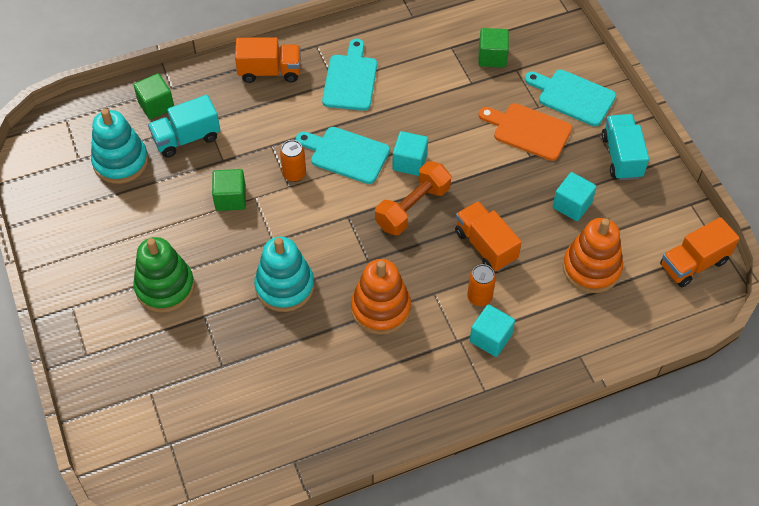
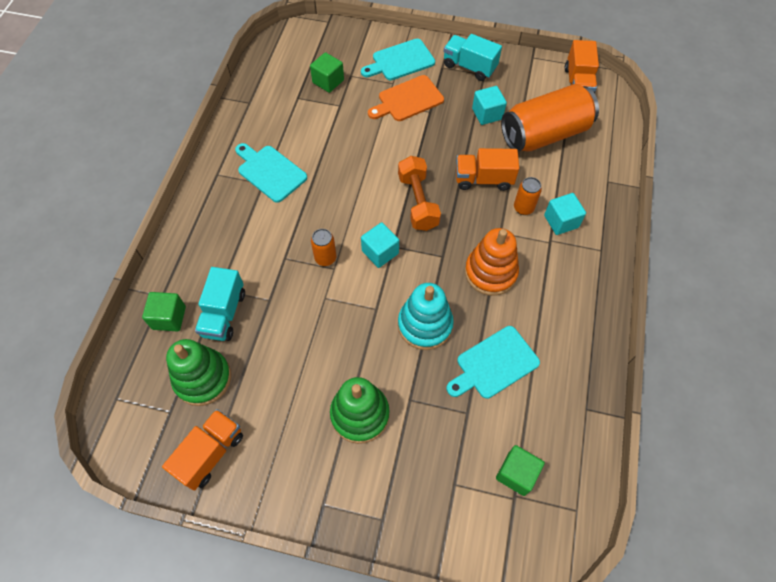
camera: 55 degrees left, 5 degrees up
(121, 162) = (203, 378): turquoise stacking toy -> green stacking toy
(230, 198) = (311, 315): green cube -> green cube (516, 473)
(270, 71) = (212, 218): orange truck -> orange truck (210, 453)
(346, 154) = (336, 214): turquoise cutting board -> turquoise cutting board (494, 364)
(409, 162) = (377, 180): turquoise cube -> turquoise cube (380, 252)
(591, 268) = (544, 134): orange stacking toy -> orange can

